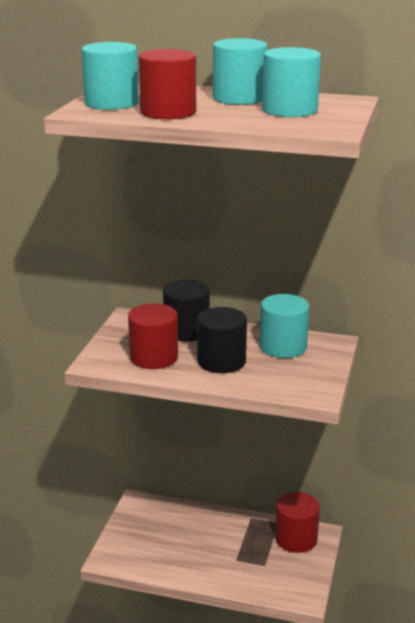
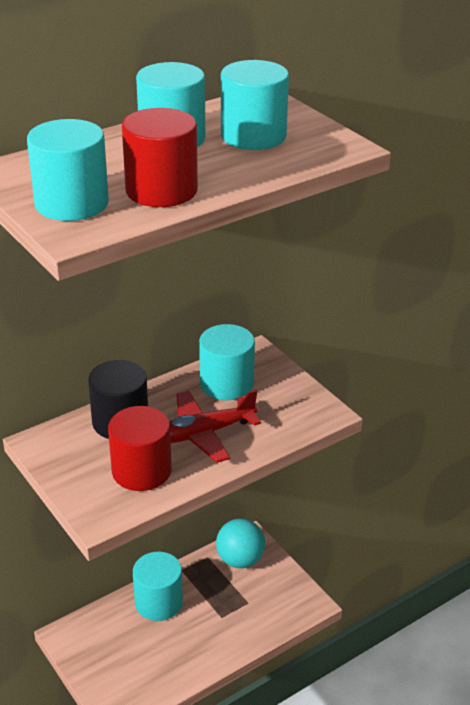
camera: 50 degrees left, 10 degrees up
(211, 524) = (158, 602): none -> turquoise cylinder
(221, 361) = (204, 433): black cylinder -> red plane
(296, 539) = (240, 560): red cylinder -> turquoise ball

